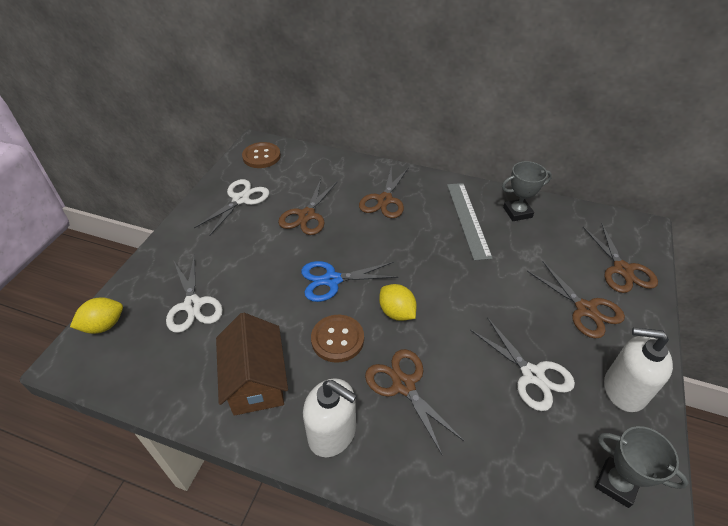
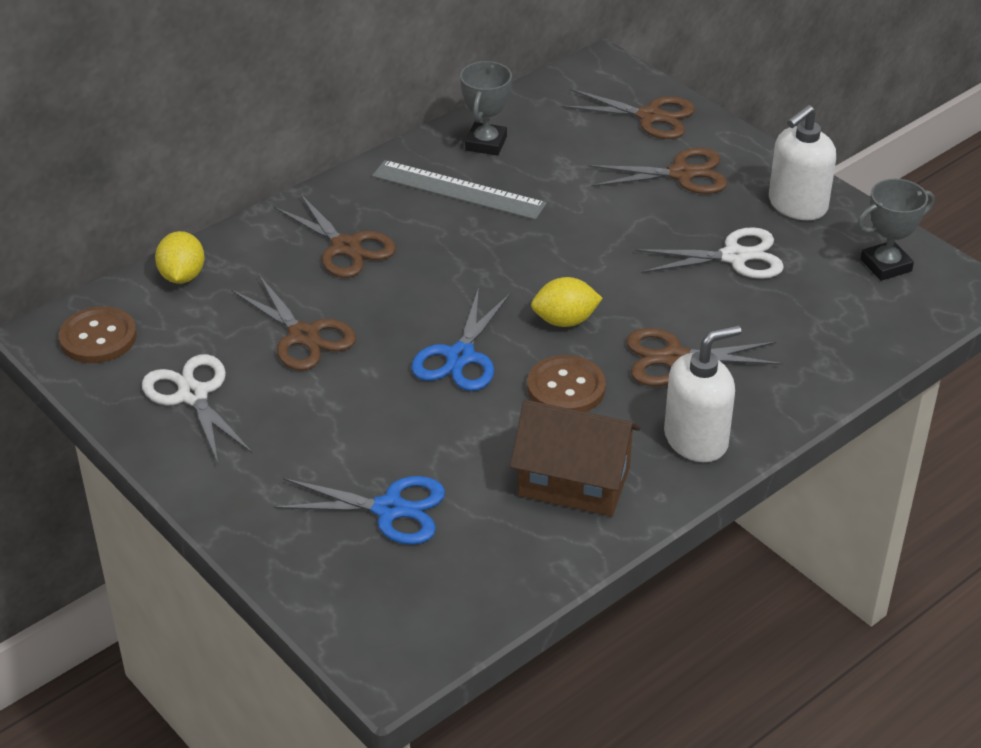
camera: 60 degrees left, 5 degrees down
(104, 325) = (350, 616): yellow lemon -> yellow lemon (182, 276)
(193, 305) = (389, 509): white scissors -> blue scissors

